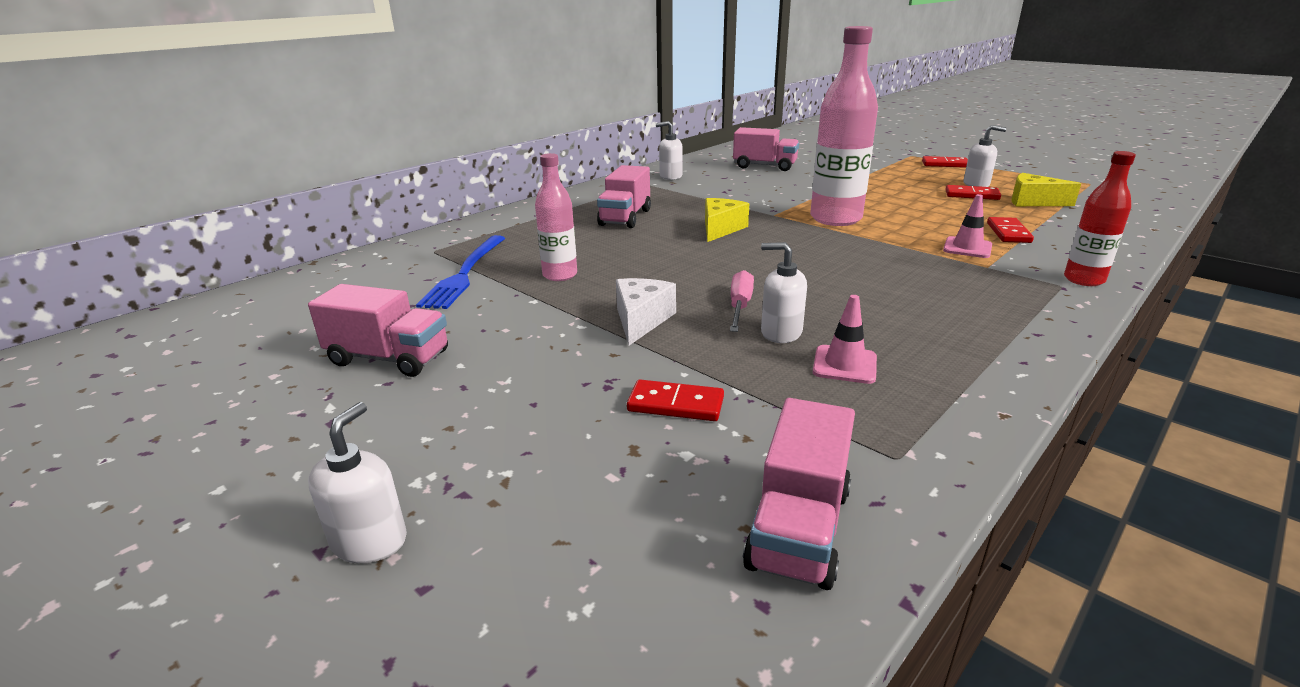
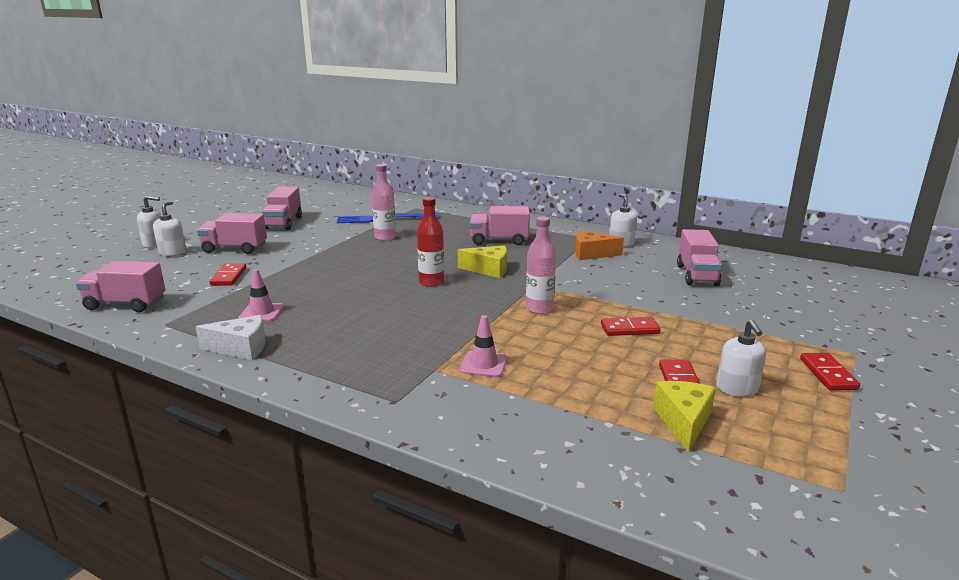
camera: 75 degrees right, 5 degrees down
(512, 407) = (235, 249): none -> pink truck
(641, 320) = (323, 261): white cheese -> white cheese (241, 348)
(694, 188) = (591, 254): none -> orange cheese
(740, 306) = (343, 283): pink screwdriver -> none
(780, 333) = (305, 295): white soap dispenser -> white soap dispenser (173, 252)
(835, 219) = (539, 309): pink bottle -> pink bottle, size x0.57
(1008, 233) = (542, 390): red domino -> red domino (629, 329)
(1083, 280) = (414, 415): red bottle -> red bottle (431, 282)

